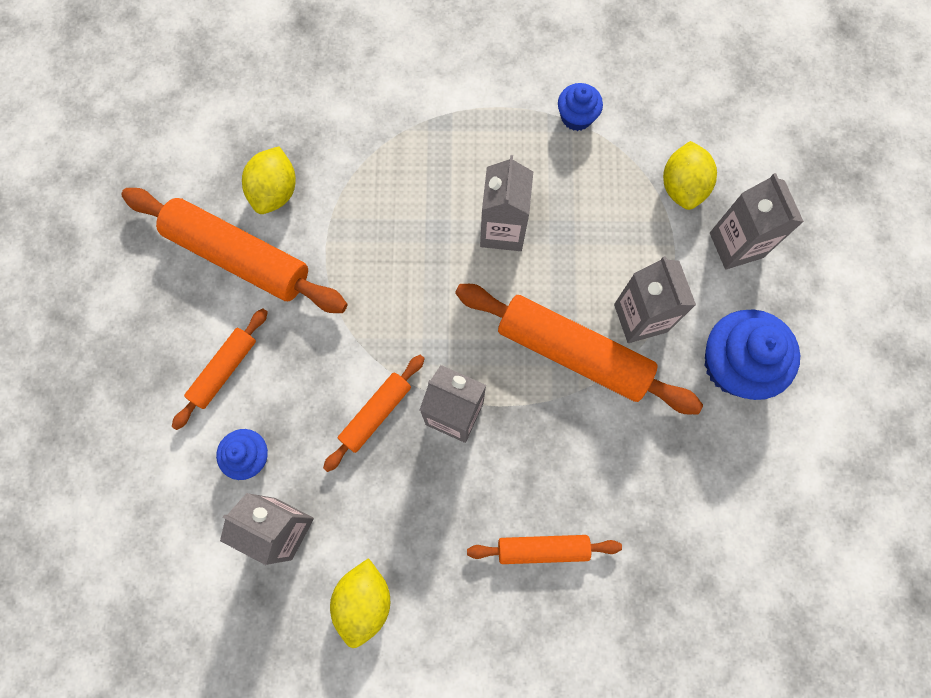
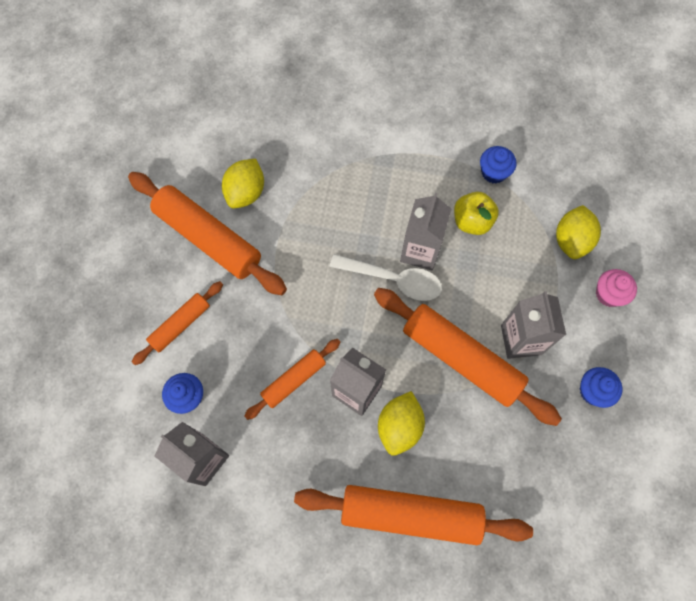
camera: 10 degrees right, 5 degrees down
(364, 601) = (257, 530): yellow lemon -> yellow lemon (399, 426)
(476, 270) = (393, 279): none -> white spoon
(543, 549) = (410, 515): orange rolling pin -> orange rolling pin, size x1.83
(559, 183) = (472, 221): none -> yellow apple
(734, 365) = (593, 391): blue cupcake -> blue cupcake, size x0.55
(736, 245) = (608, 294): grey carton -> pink cupcake

